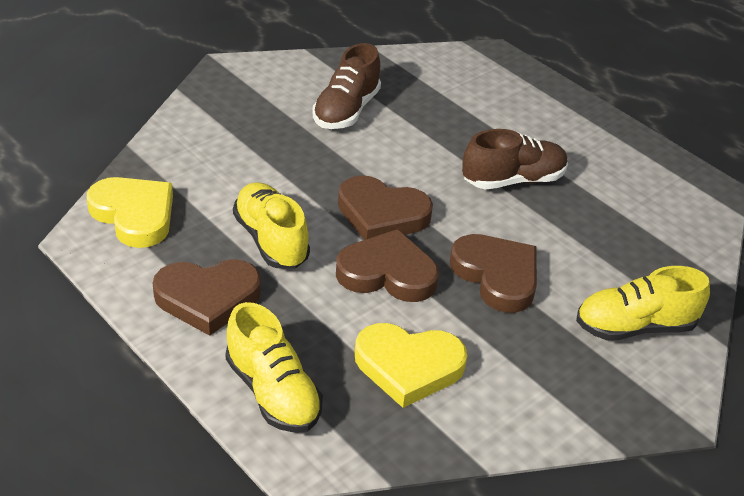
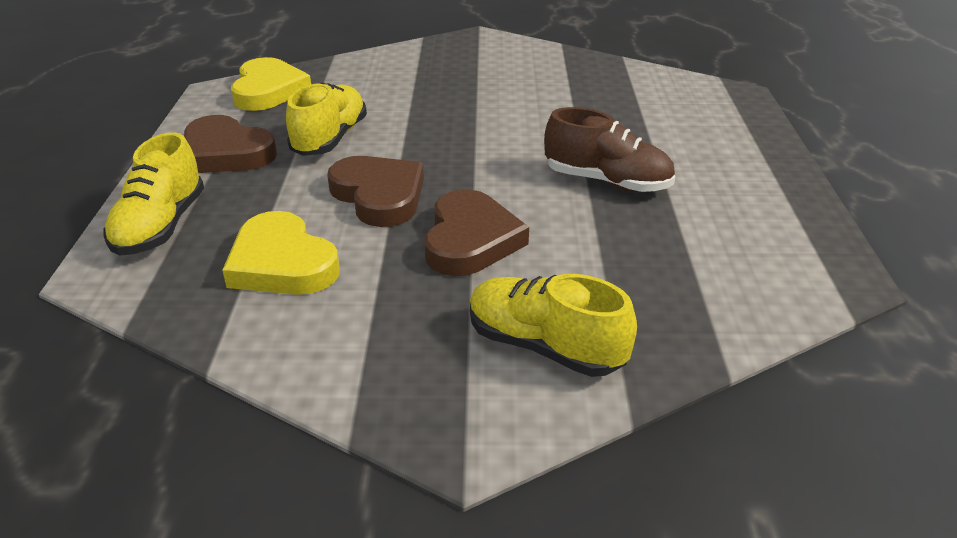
camera: 45 degrees right, 5 degrees down
(346, 111) = (529, 87): brown shoe -> none
(382, 214) = (443, 158): brown heart -> none

